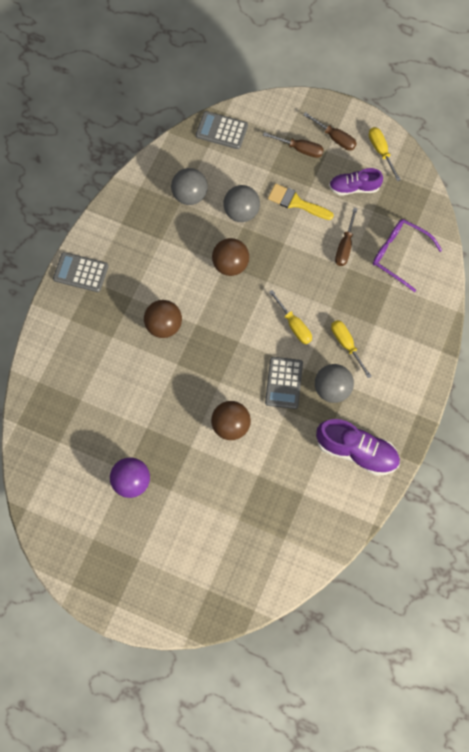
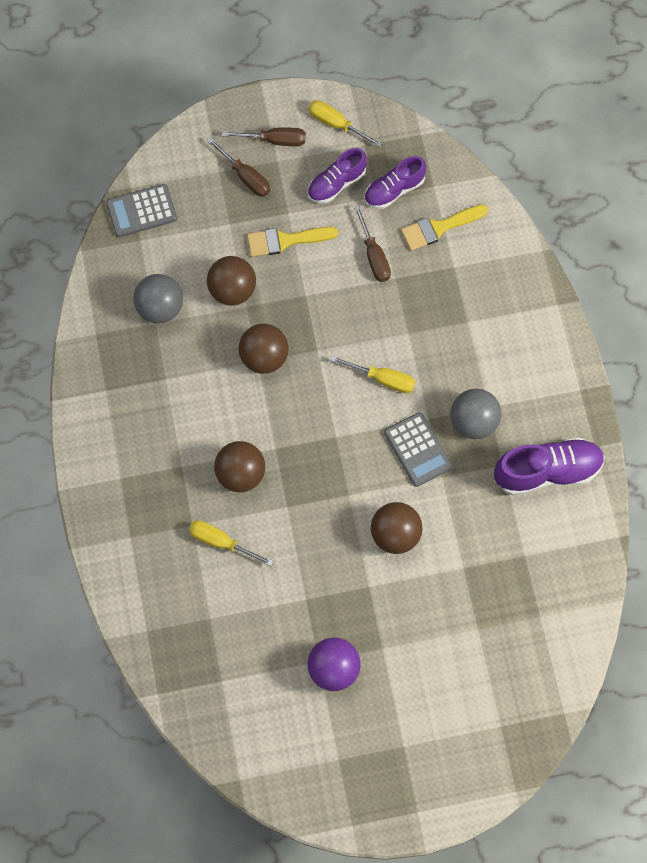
camera: 35 degrees left, 0 degrees up
(81, 272) = (102, 476): grey calculator -> none
(241, 212) = (232, 290): grey ball -> brown ball
(300, 149) = (246, 177): brown screwdriver -> brown screwdriver turned 60 degrees clockwise
(346, 344) = (453, 363): yellow screwdriver -> yellow screwdriver (220, 542)
(388, 214) = (394, 190): none -> purple shoe
(399, 255) = (439, 228): purple glasses -> yellow brush

